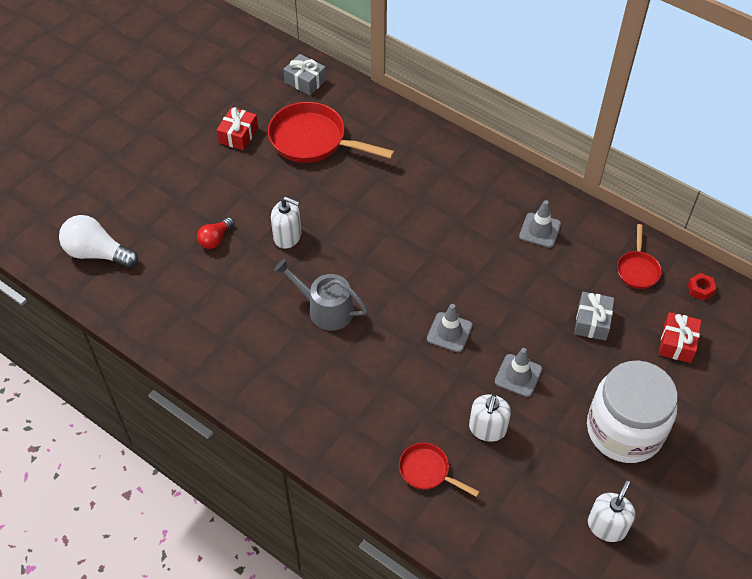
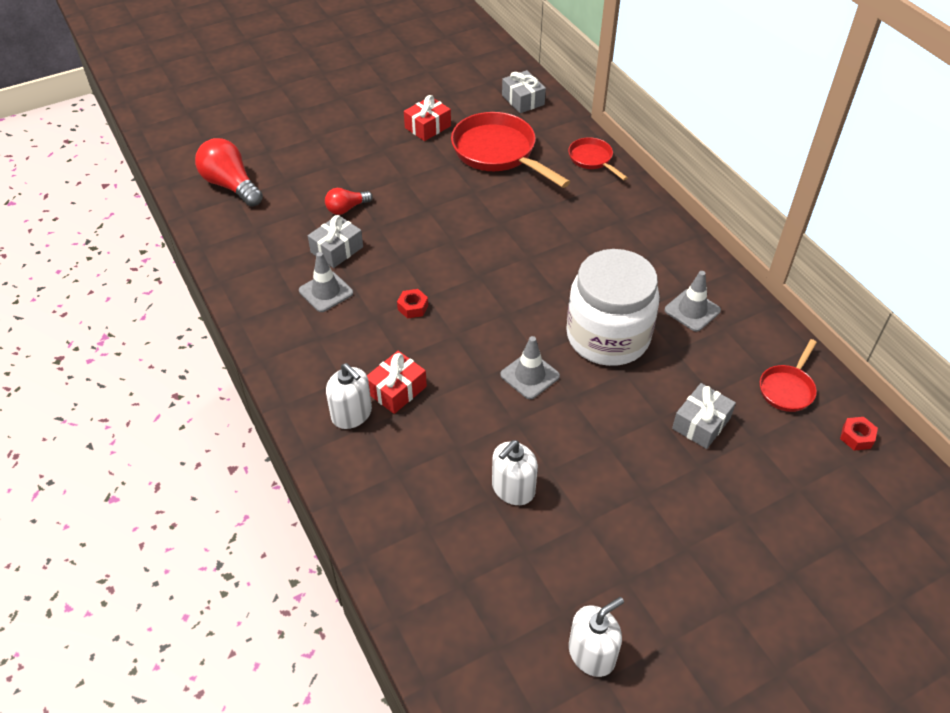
camera: 25 degrees right, 5 degrees down
(97, 253) = (231, 185): white light bulb -> red light bulb
(231, 281) = (337, 249): none -> grey gift
(287, 236) = (418, 229): white soap dispenser -> white soap dispenser (352, 414)
(325, 309) = (413, 307): grey watering can -> red nut
(427, 471) = (420, 506): red pan -> red pan (592, 159)
(518, 375) = (581, 447): grey traffic cone -> grey traffic cone (326, 292)
(624, 430) = (675, 554): white jar -> white jar (608, 336)
(677, 343) = (794, 484): red gift -> red gift (396, 390)

